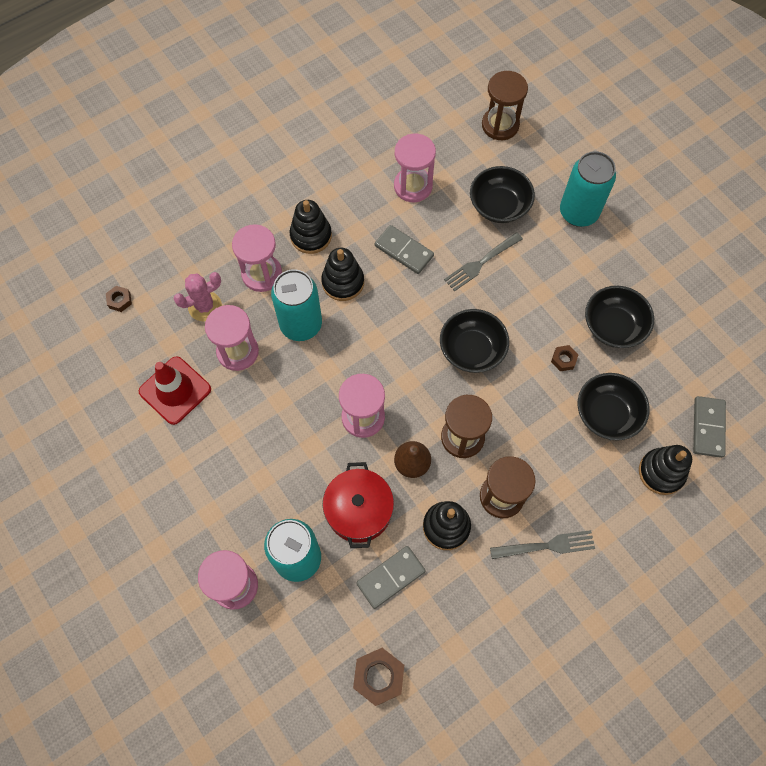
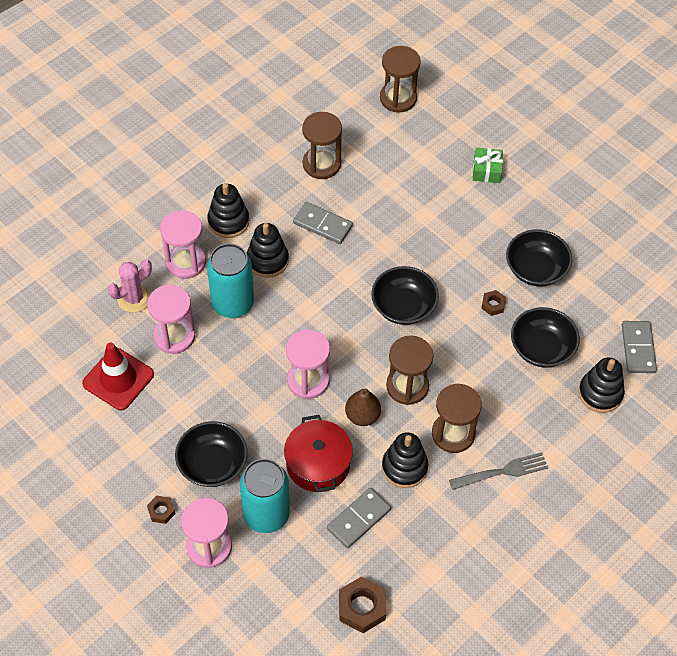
camera: 10 degrees left, 10 degrees down
(119, 300) = (47, 303): brown nut -> brown nut (161, 511)
(413, 186) = (321, 164): pink hourglass -> brown hourglass
(481, 263) = (400, 227): grey fork -> none
(499, 206) = (409, 173): black bowl -> black bowl (212, 464)
(578, 212) = (486, 170): turquoise can -> green gift

